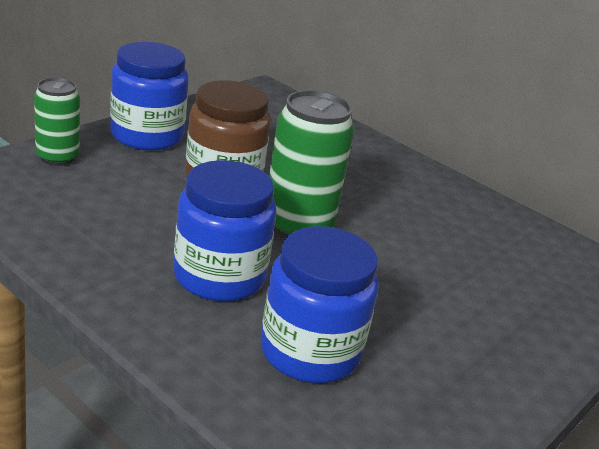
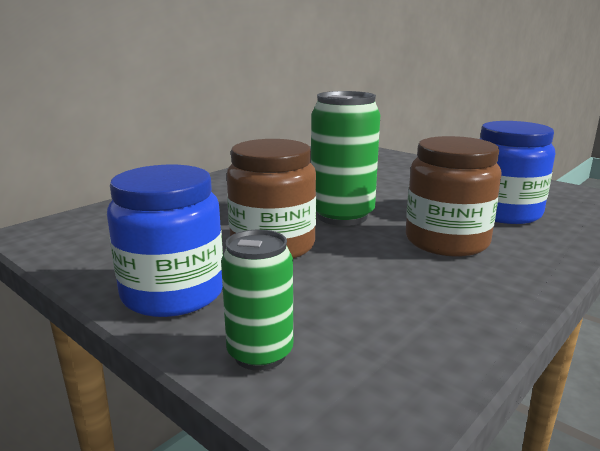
camera: 85 degrees left, 10 degrees down
(219, 276) = (446, 241): blue jar -> brown jar

